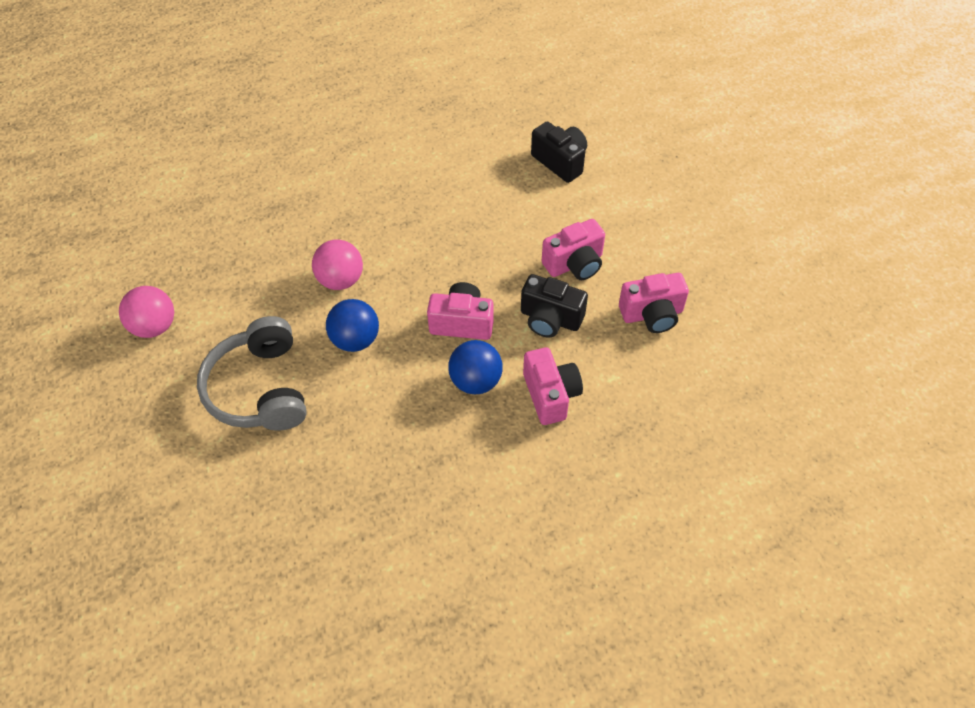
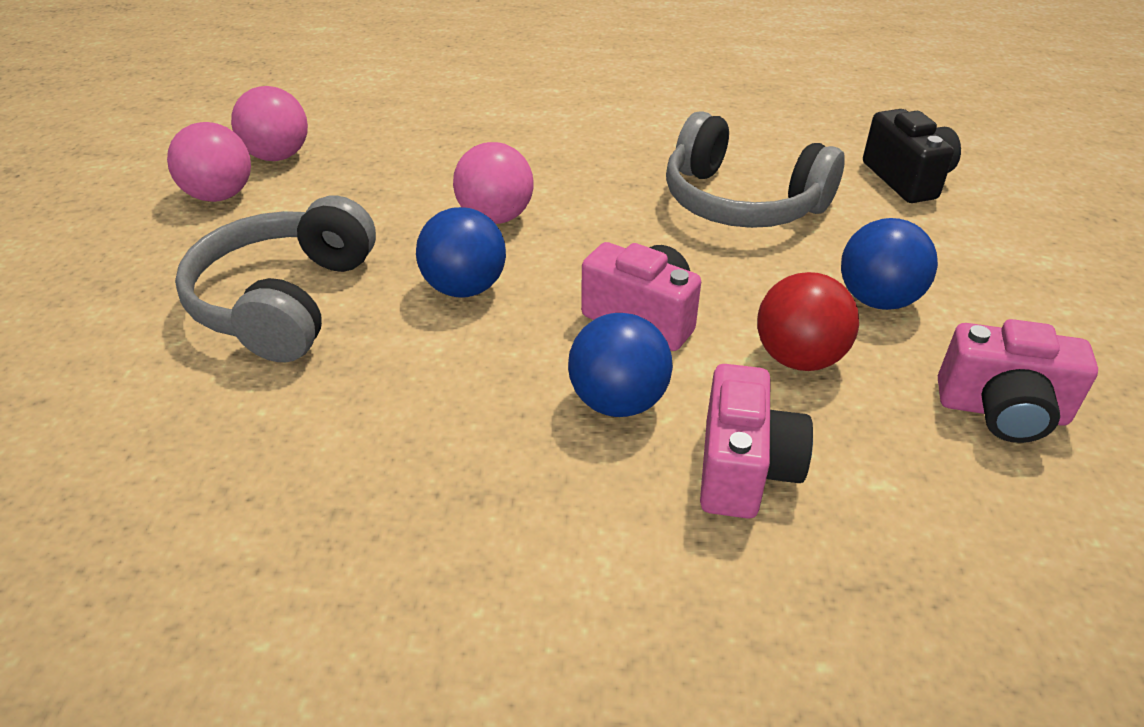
camera: 25 degrees right, 15 degrees down
(166, 279) = (278, 156): none -> pink ball
(476, 215) = (741, 202): none -> grey headphones
(550, 319) = (798, 358): black camera -> red ball
(574, 264) = (877, 300): pink camera -> blue ball

